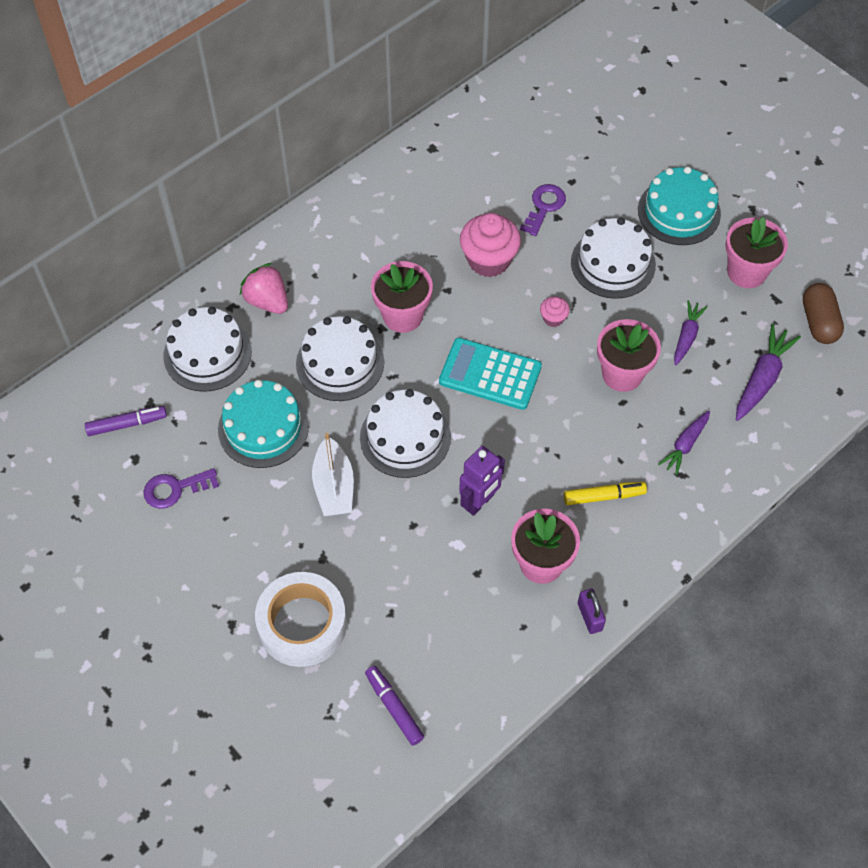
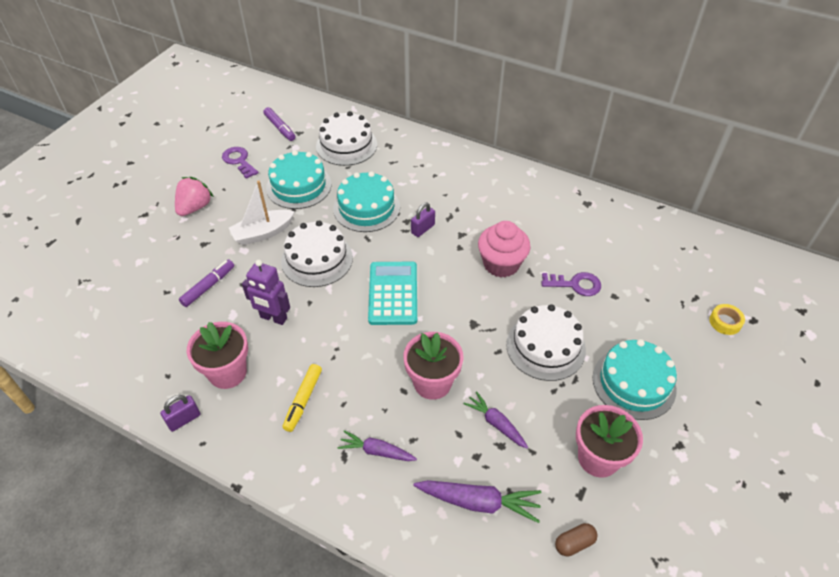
camera: 70 degrees right, 10 degrees down
(267, 301) = (401, 159): pink strawberry -> pink strawberry (195, 207)
(302, 624) = (149, 248): white tape -> none
(340, 363) = (366, 208): white cake -> turquoise cake
(394, 707) = (89, 314): purple marker -> purple marker (208, 286)
(402, 316) = (423, 229): pink flower pot -> purple padlock
(553, 318) = (466, 320): pink cupcake -> none
(604, 496) = (303, 400): yellow marker -> yellow marker turned 45 degrees clockwise
(636, 111) = (725, 322): none -> yellow tape
(686, 336) = (496, 424): purple carrot -> purple carrot turned 135 degrees counterclockwise
(819, 322) = (574, 543): brown capsule -> brown capsule, size x0.61

